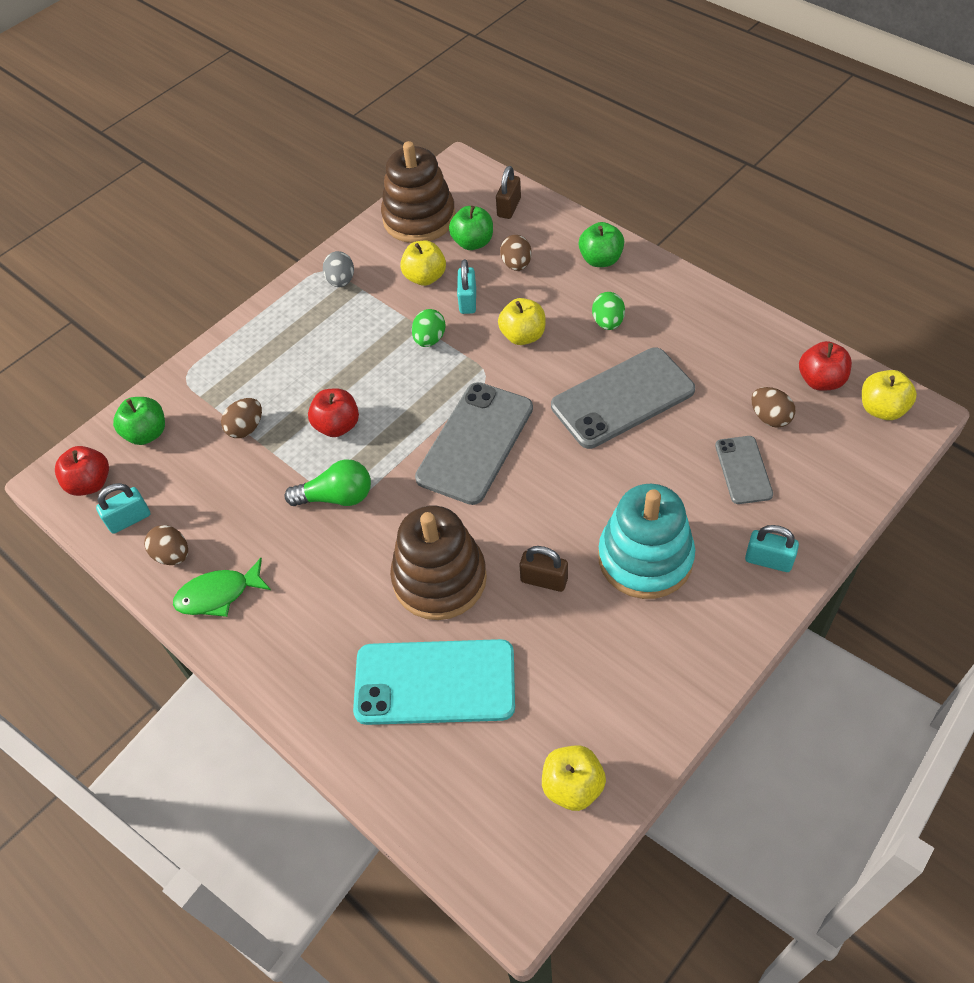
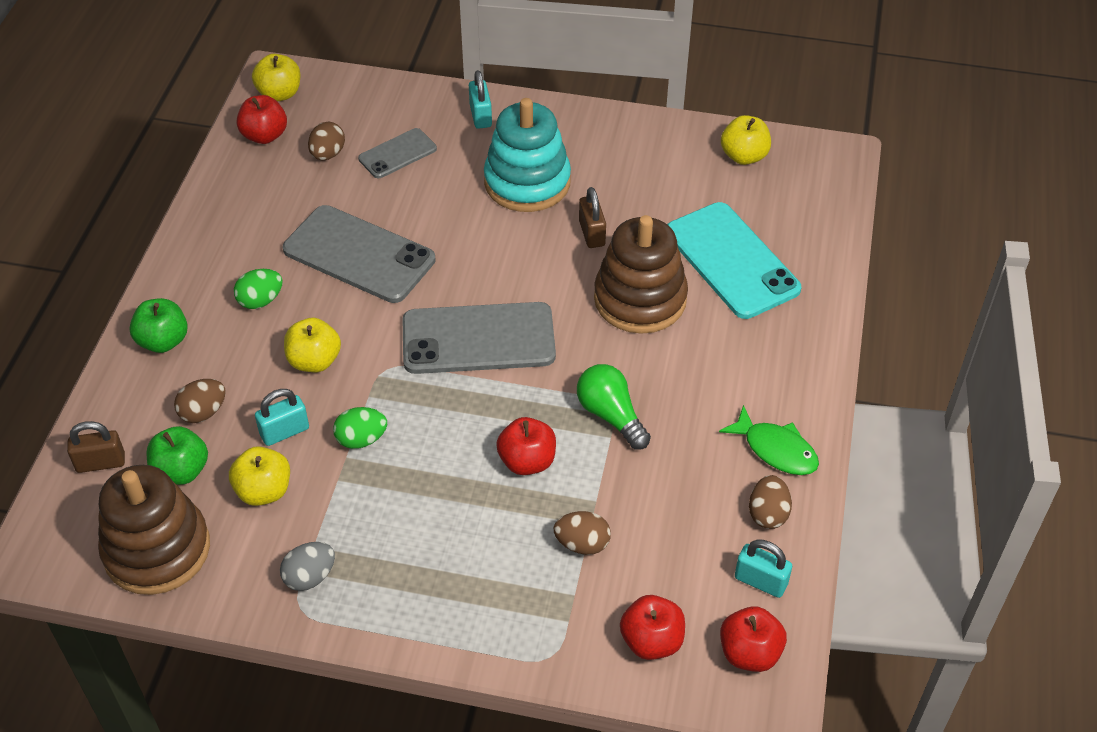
camera: 125 degrees left, 5 degrees down
(147, 433) = (651, 641): green apple -> red apple

